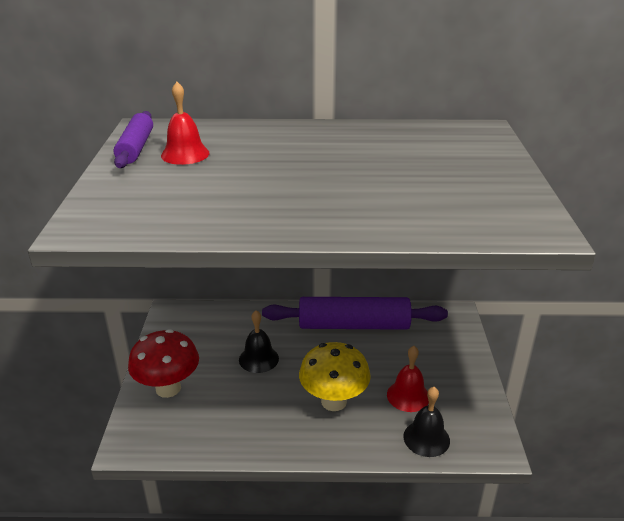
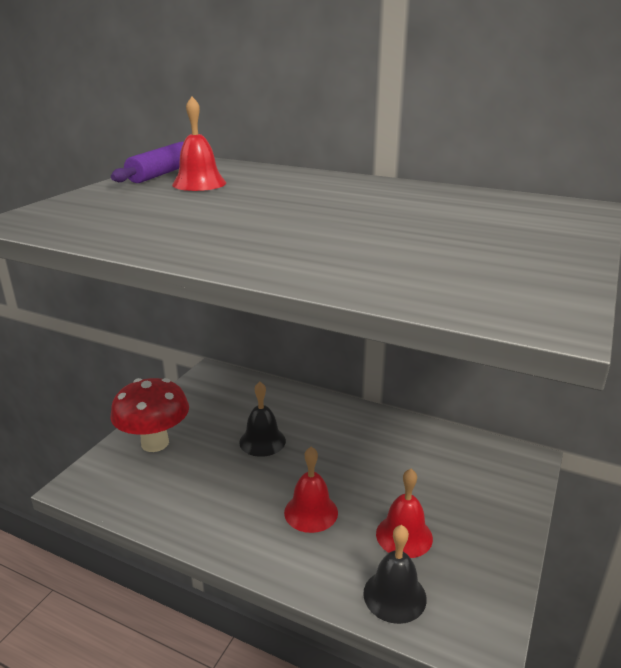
camera: 25 degrees right, 5 degrees down
(333, 401) = (311, 512): yellow mushroom -> red bell
(353, 325) = (390, 436): purple rolling pin -> none

